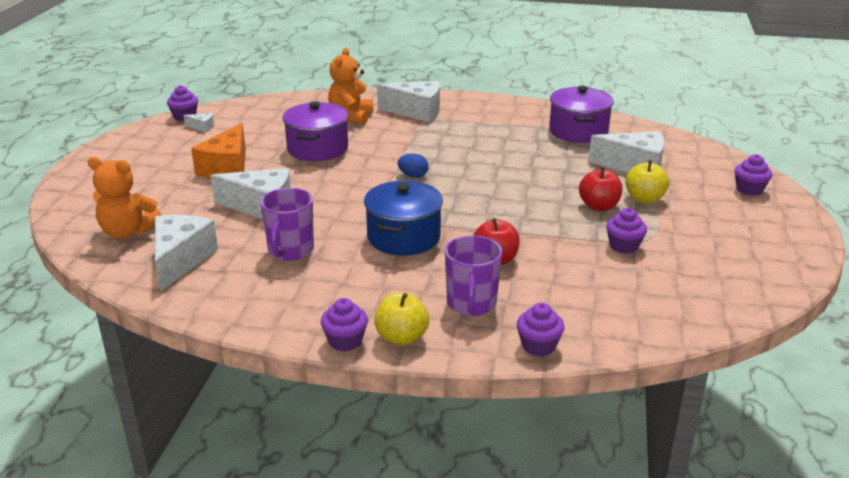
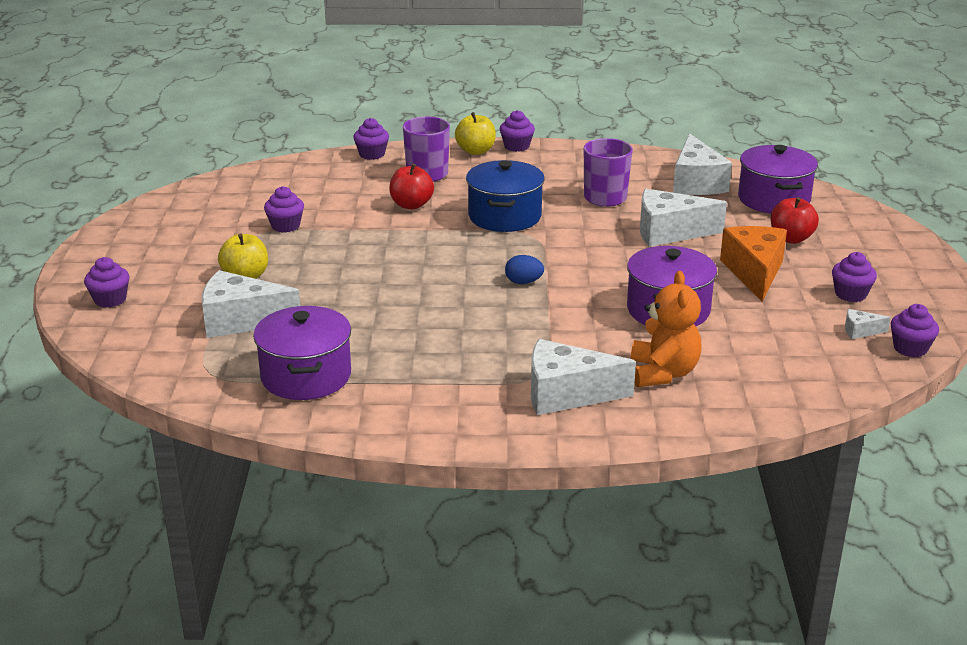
camera: 170 degrees right, 0 degrees up
(128, 232) = (773, 199): orange teddy bear -> purple pot
(176, 148) = (850, 294): none -> purple cupcake
(599, 206) = (301, 263): red apple -> red apple (791, 238)

